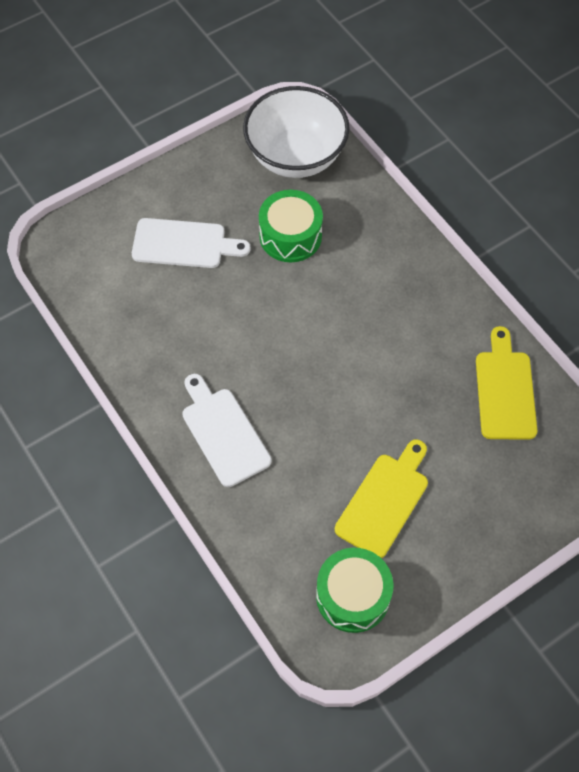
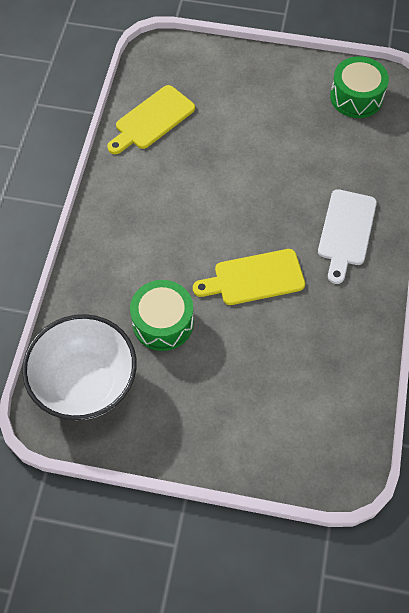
camera: 135 degrees left, 0 degrees up
(184, 244) = (244, 385): white cutting board -> none
(384, 501) = (288, 123): yellow cutting board -> yellow cutting board (254, 278)

